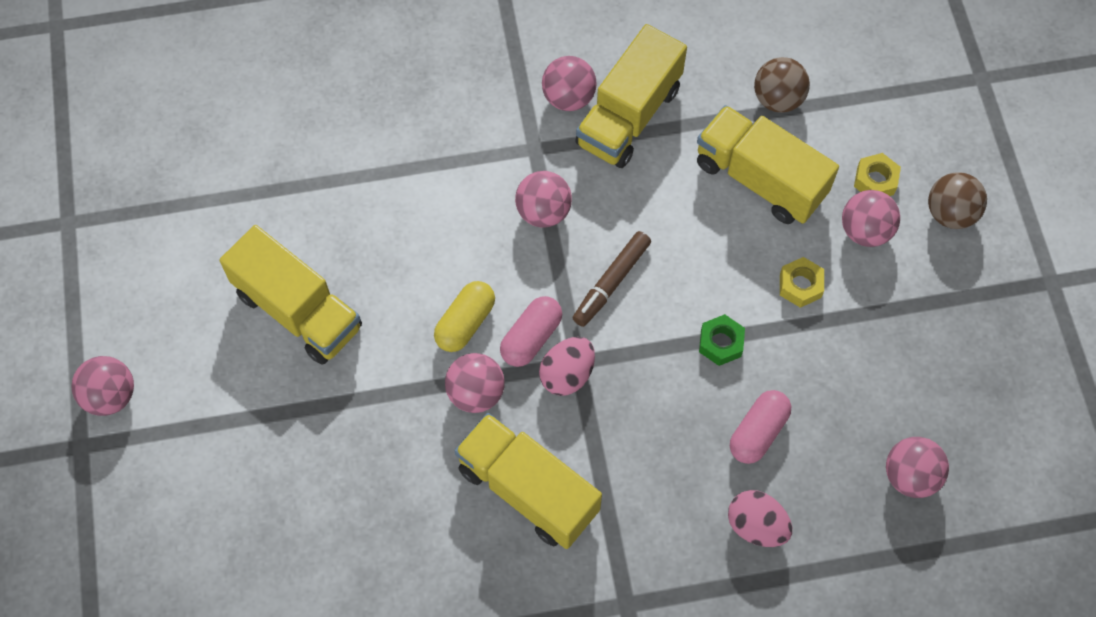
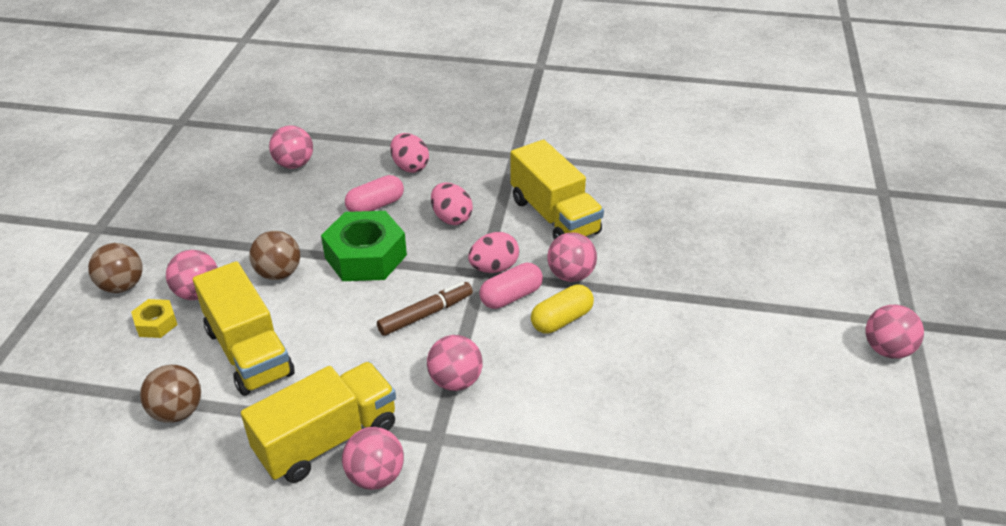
camera: 160 degrees left, 25 degrees down
(298, 310) = (708, 366): yellow truck -> none
(653, 442) = (451, 218): none -> pink egg
(720, 343) = (366, 256): green nut -> green nut, size x2.04
(800, 285) = (279, 273): yellow nut -> brown ball

